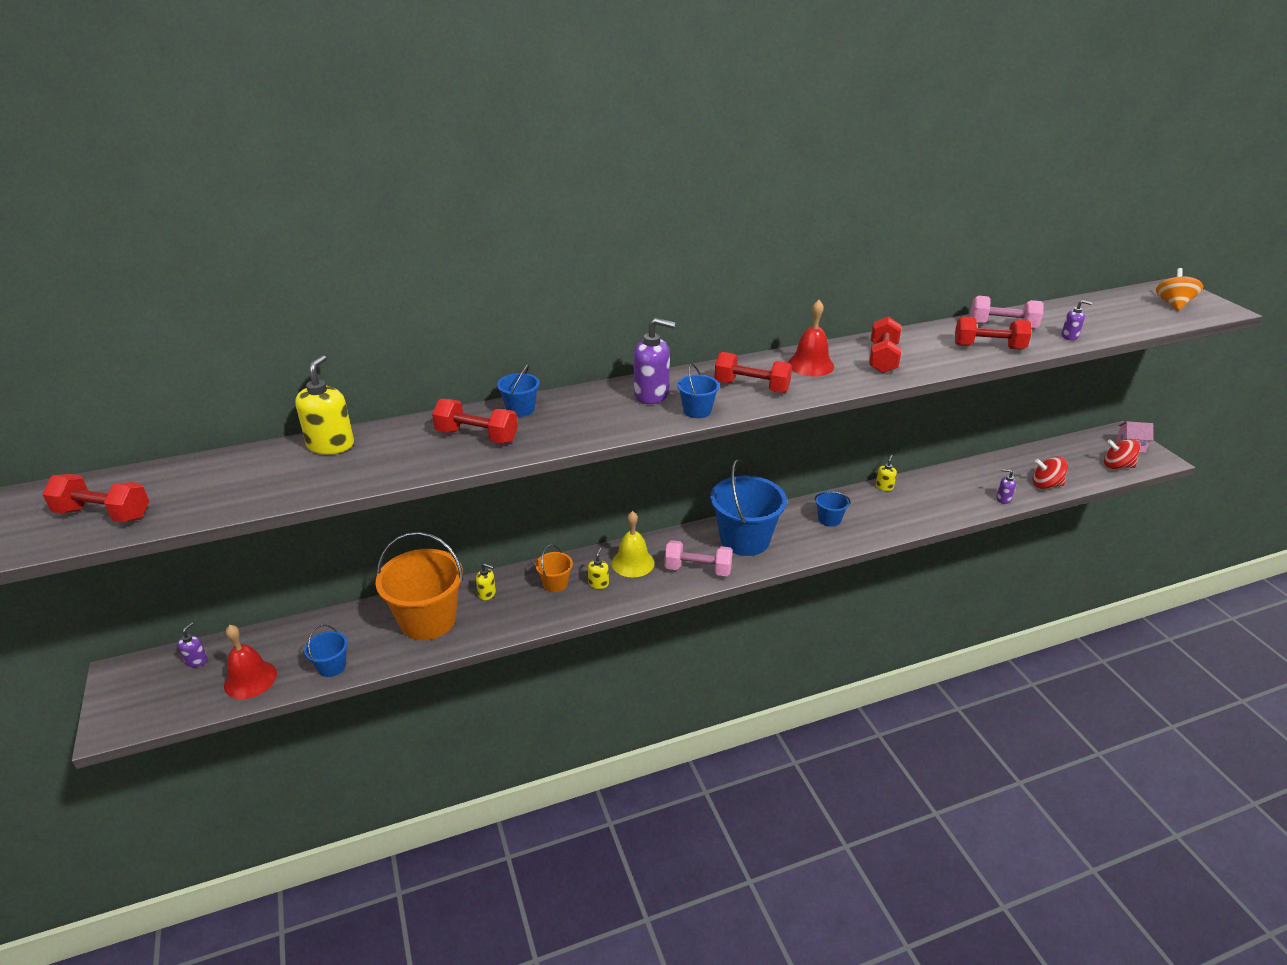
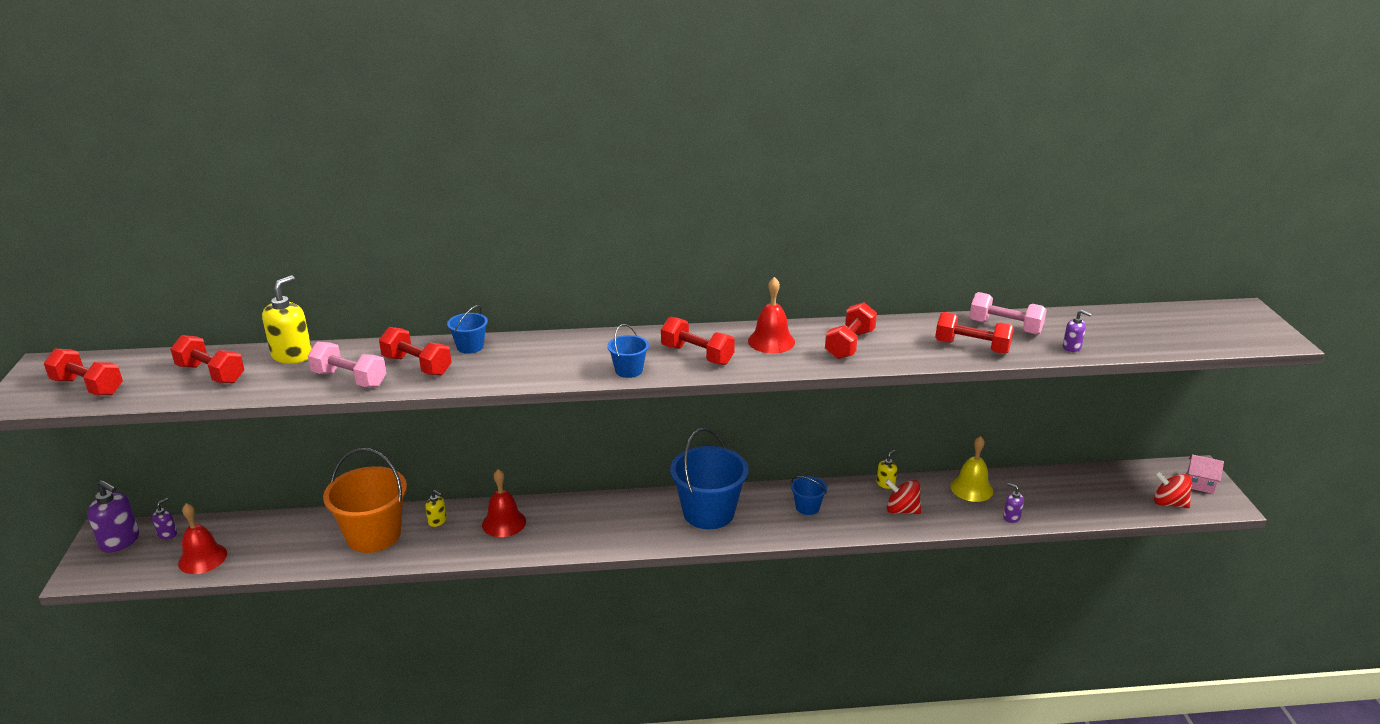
camera: 15 degrees right, 5 degrees down
(248, 478) = (211, 374): none -> red dumbbell
(332, 666) = (273, 560): blue bucket -> none
(555, 583) = (504, 523): orange bucket -> red bell
(598, 583) = (544, 530): yellow soap dispenser -> none
(633, 563) = (586, 516): yellow bell -> yellow bell (971, 488)
(652, 394) = (597, 349): purple soap dispenser -> purple soap dispenser (120, 541)
(698, 569) = (646, 533): pink dumbbell -> pink dumbbell (349, 379)
(1046, 485) = (1070, 510): red spinning top -> red spinning top (901, 510)
(1173, 304) = (1225, 327): orange spinning top -> none

